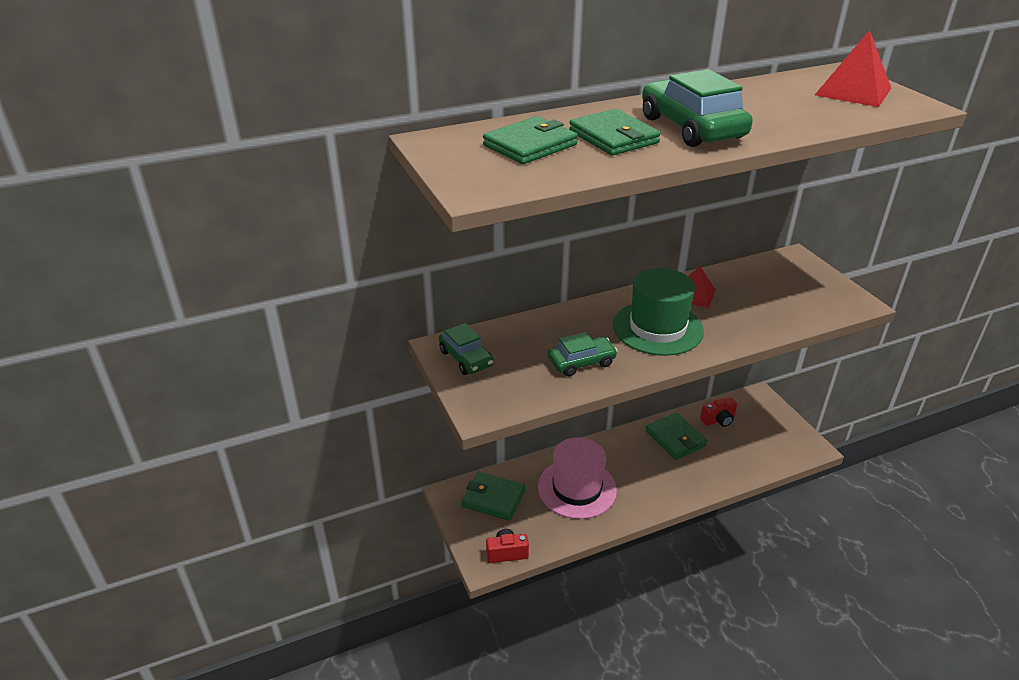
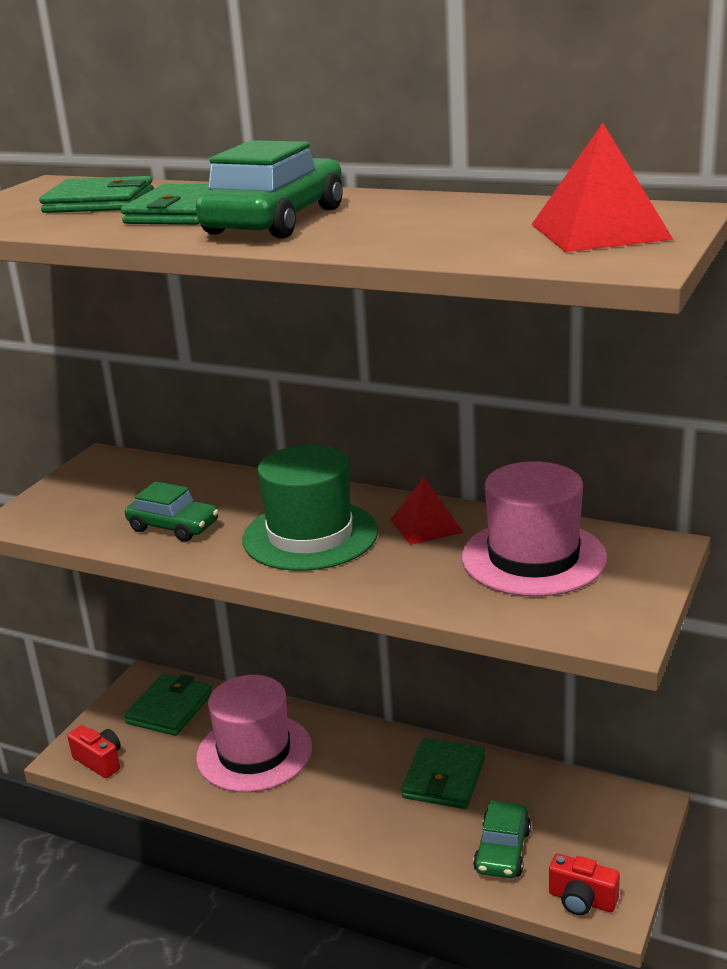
camera: 50 degrees right, 10 degrees down
(466, 358) = (98, 476): green car -> green car (502, 850)
(493, 498) = (170, 708): green wallet -> green wallet turned 45 degrees clockwise
(718, 420) = (535, 794): red camera -> red camera (582, 900)
(765, 286) = (533, 558): none -> pink hat

